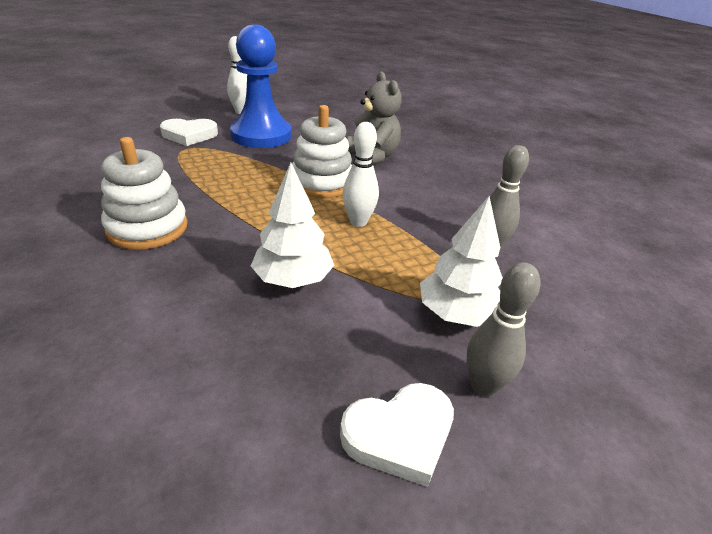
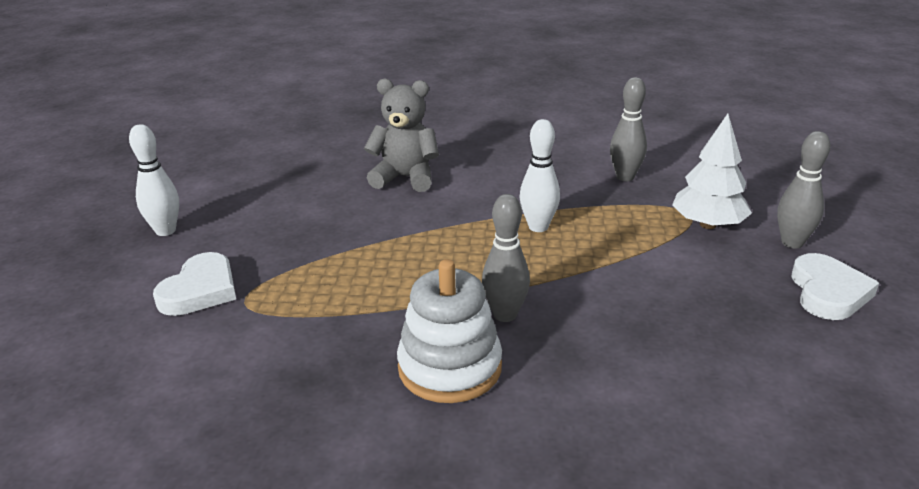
camera: 55 degrees left, 5 degrees down
(223, 235) = (505, 315): none -> grey bowling pin
(261, 135) = (267, 233): blue pawn -> none
(293, 279) = (616, 290): white tree -> none
(322, 183) = (439, 225): white stacking toy -> none

